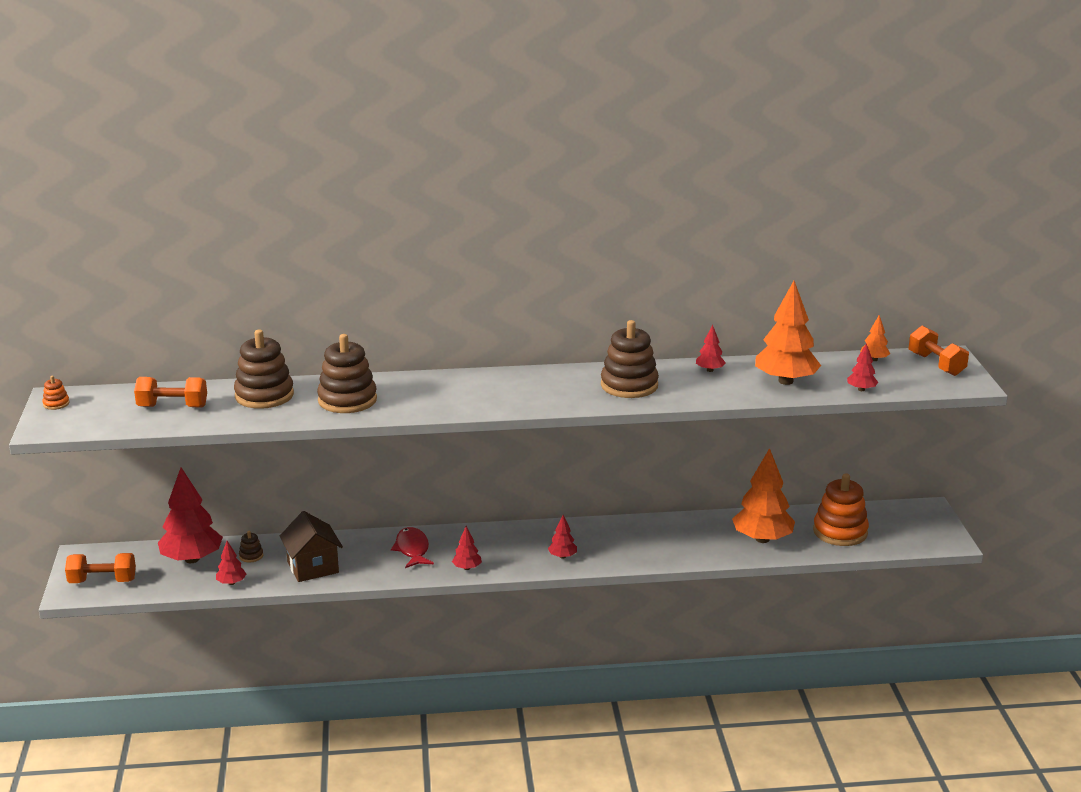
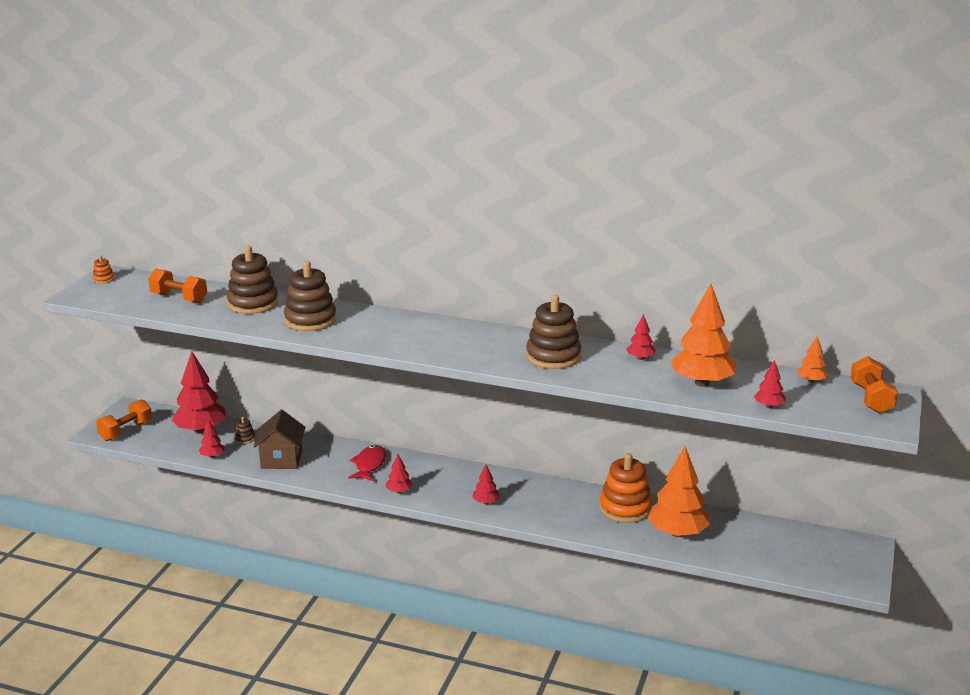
camera: 25 degrees right, 0 degrees up
(102, 581) = (126, 431): orange dumbbell -> orange dumbbell turned 75 degrees counterclockwise
(840, 532) = (758, 546): orange stacking toy -> orange stacking toy (625, 508)

